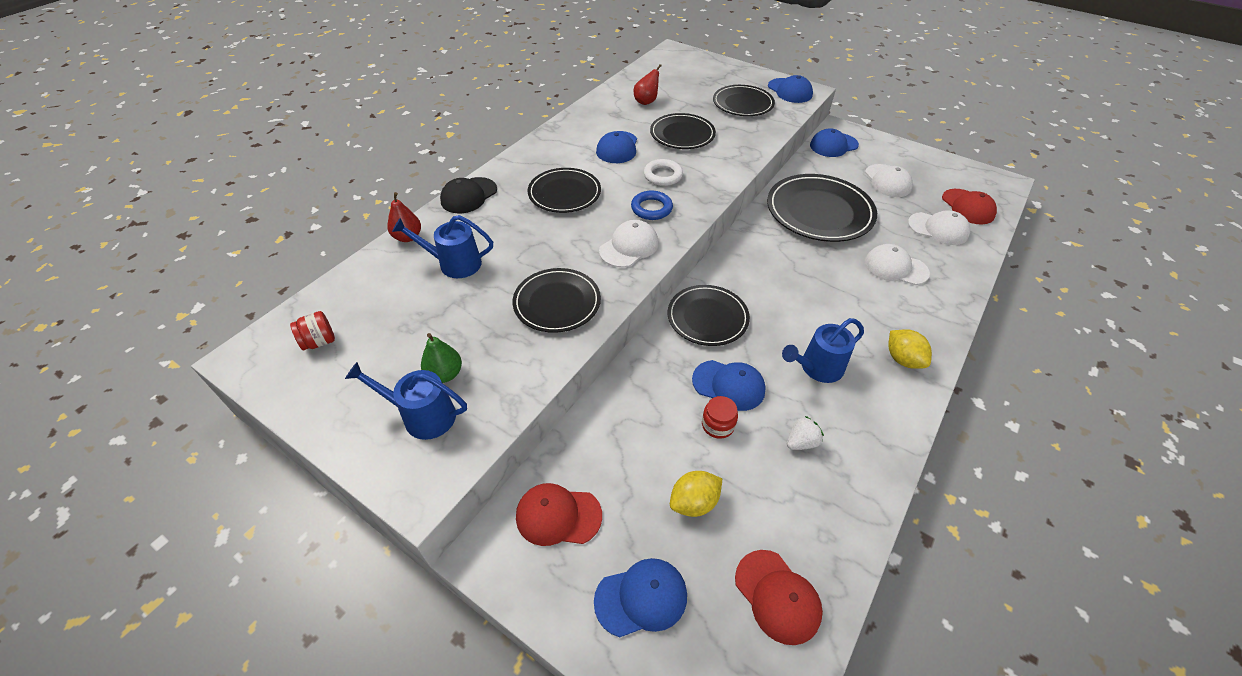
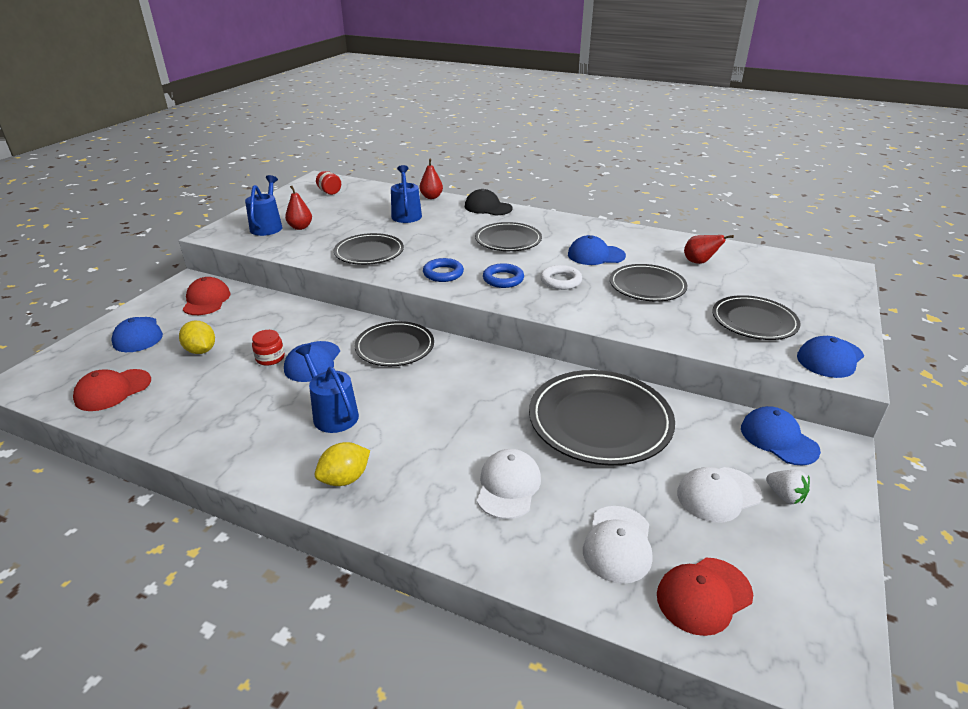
camera: 80 degrees right, 15 degrees down
(445, 374) = (300, 227): green pear -> red pear
(629, 247) = (443, 273): white cap -> blue ring
(801, 442) = (245, 402): white strawberry -> white strawberry (785, 496)

